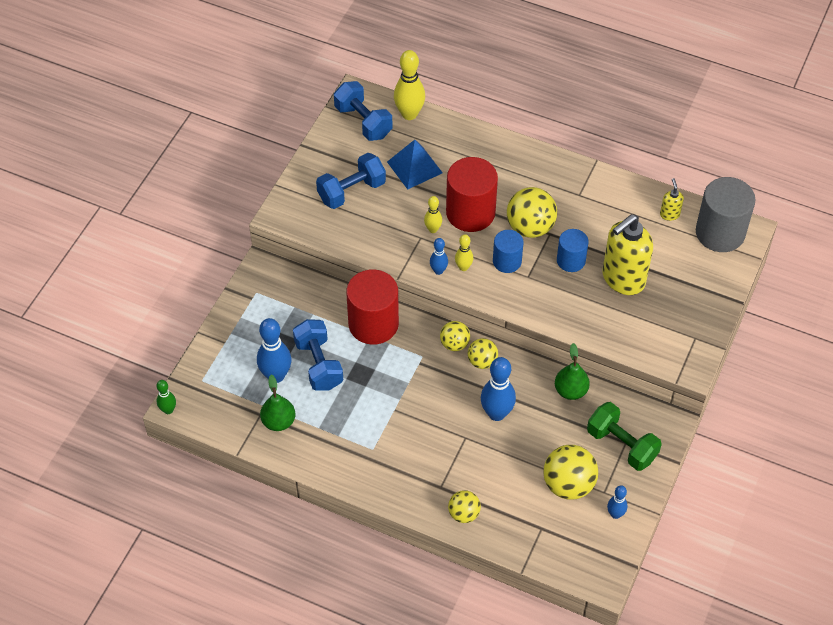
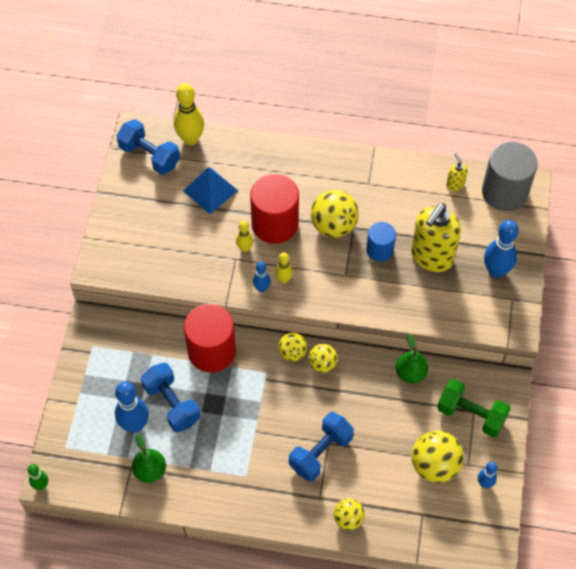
camera: 15 degrees left, 5 degrees up
(351, 191) = (158, 228): blue dumbbell -> blue dumbbell (320, 453)
(496, 413) = (350, 412): blue bowling pin -> blue bowling pin (496, 271)
(507, 261) = (322, 264): blue cylinder -> none

